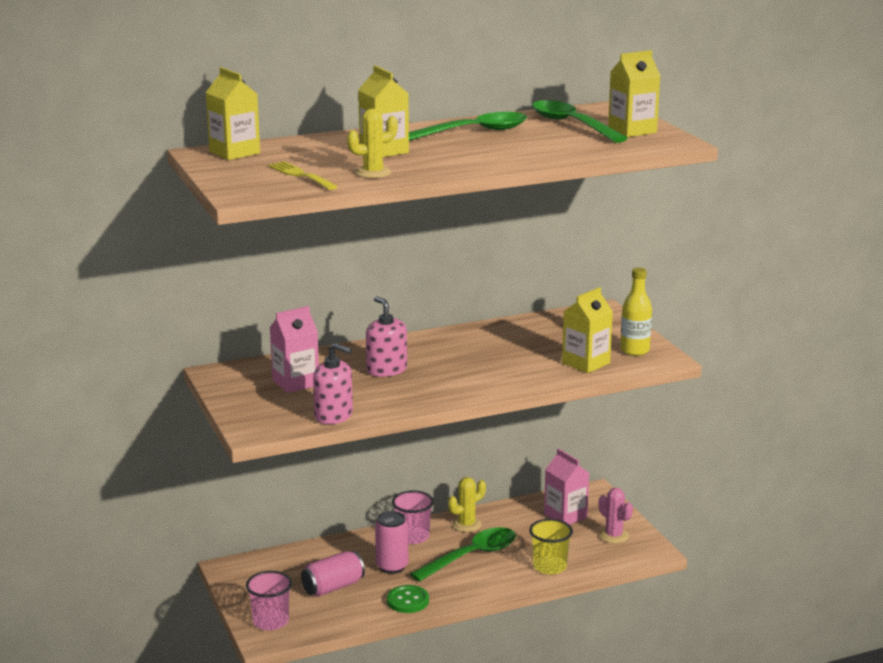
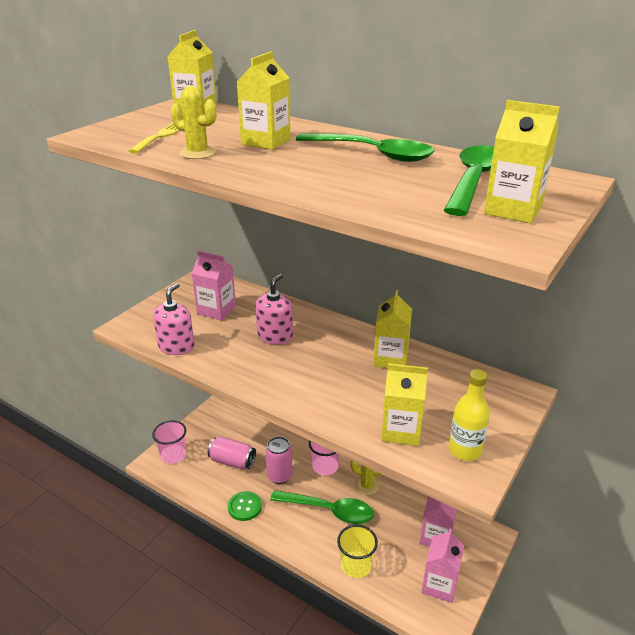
camera: 55 degrees right, 10 degrees up
(334, 415) = (176, 346): pink soap dispenser -> pink soap dispenser turned 150 degrees counterclockwise
(493, 337) = (390, 359): none -> yellow carton
(613, 536) = (439, 585): pink cactus -> pink carton

